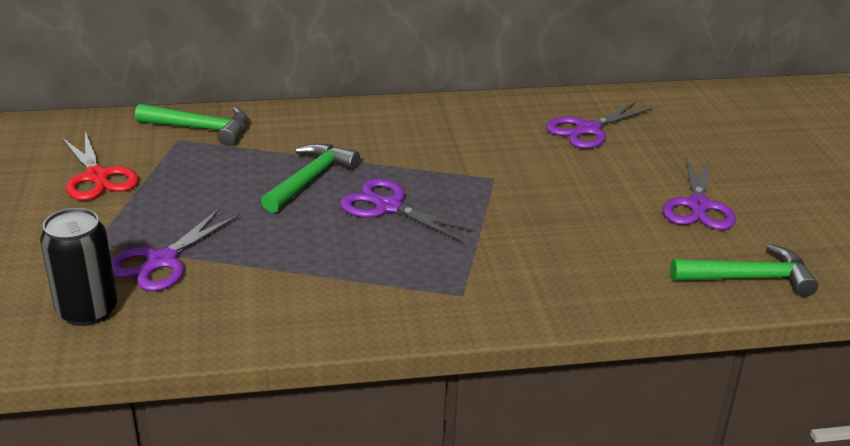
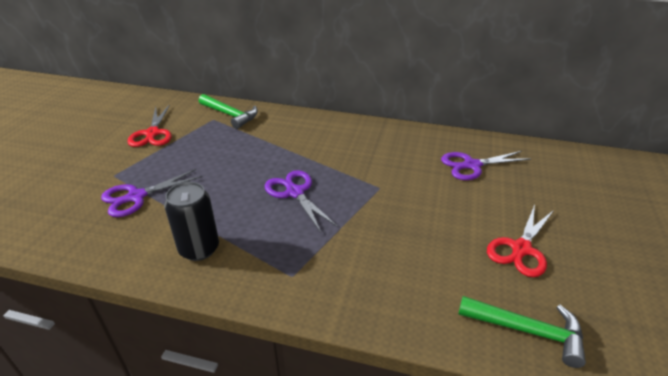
camera: 25 degrees right, 5 degrees up
(87, 311) = (69, 220): black can -> black can (199, 249)
(310, 179) = (264, 161): green hammer -> none
(698, 206) = (521, 249): purple scissors -> red scissors

